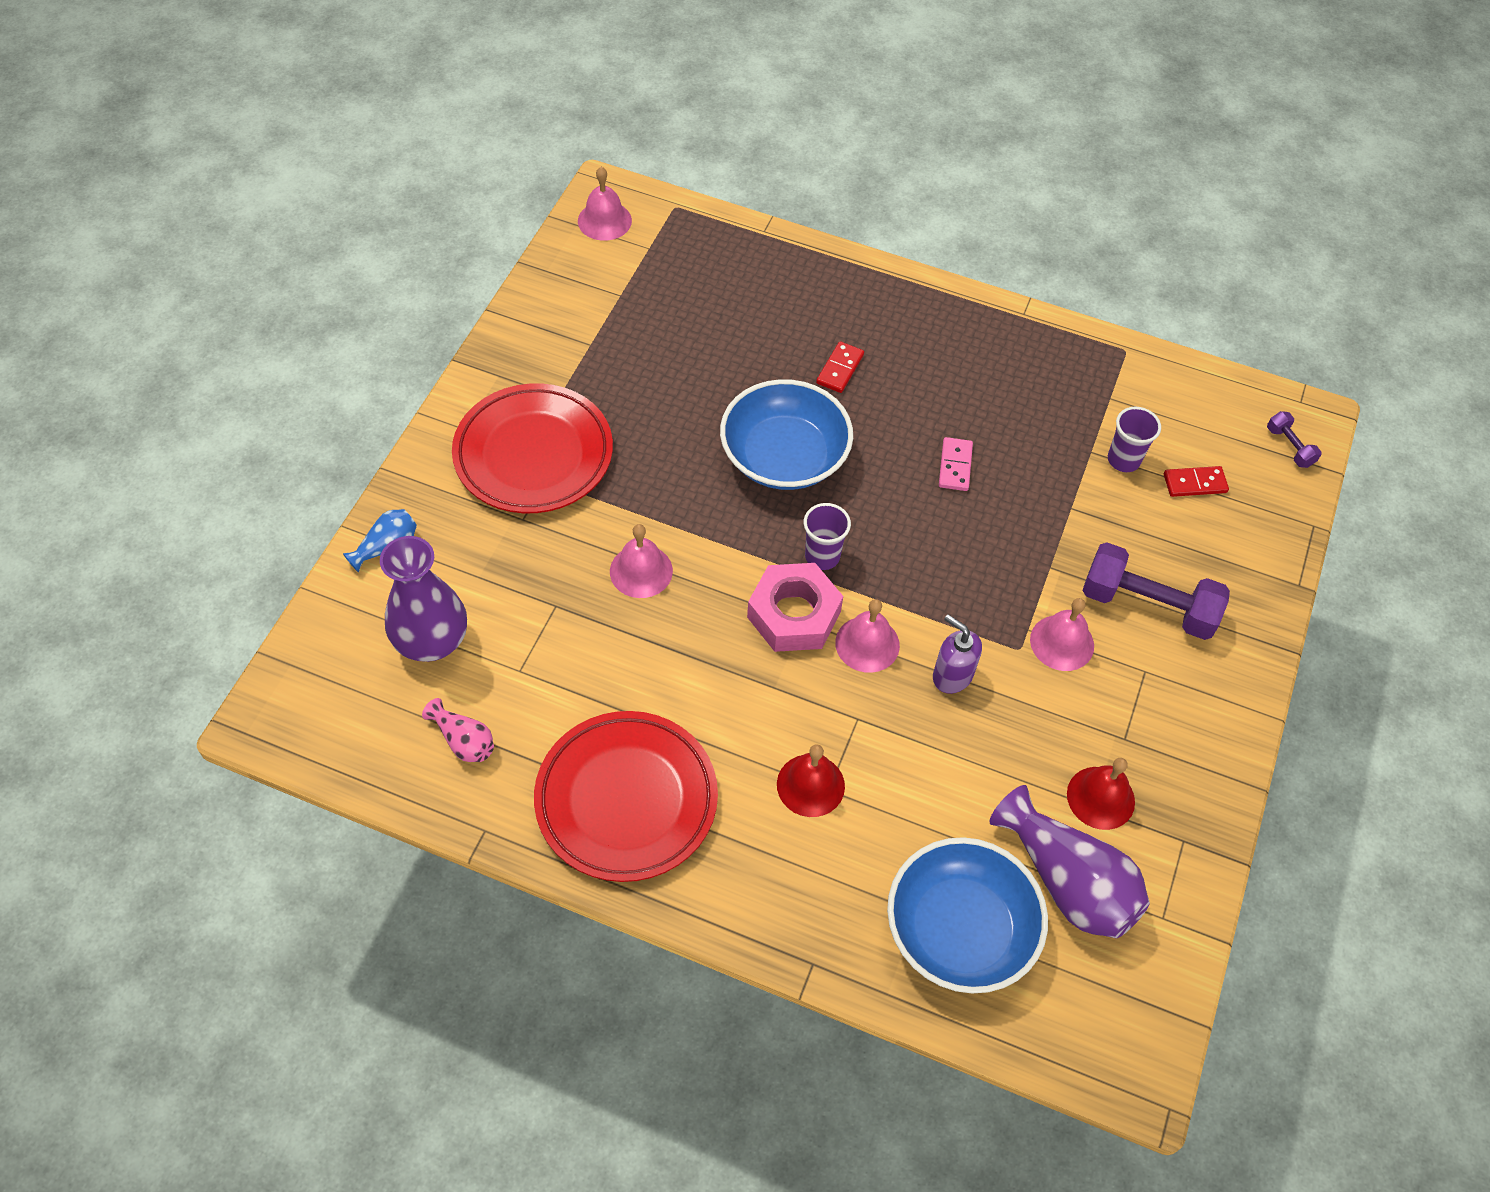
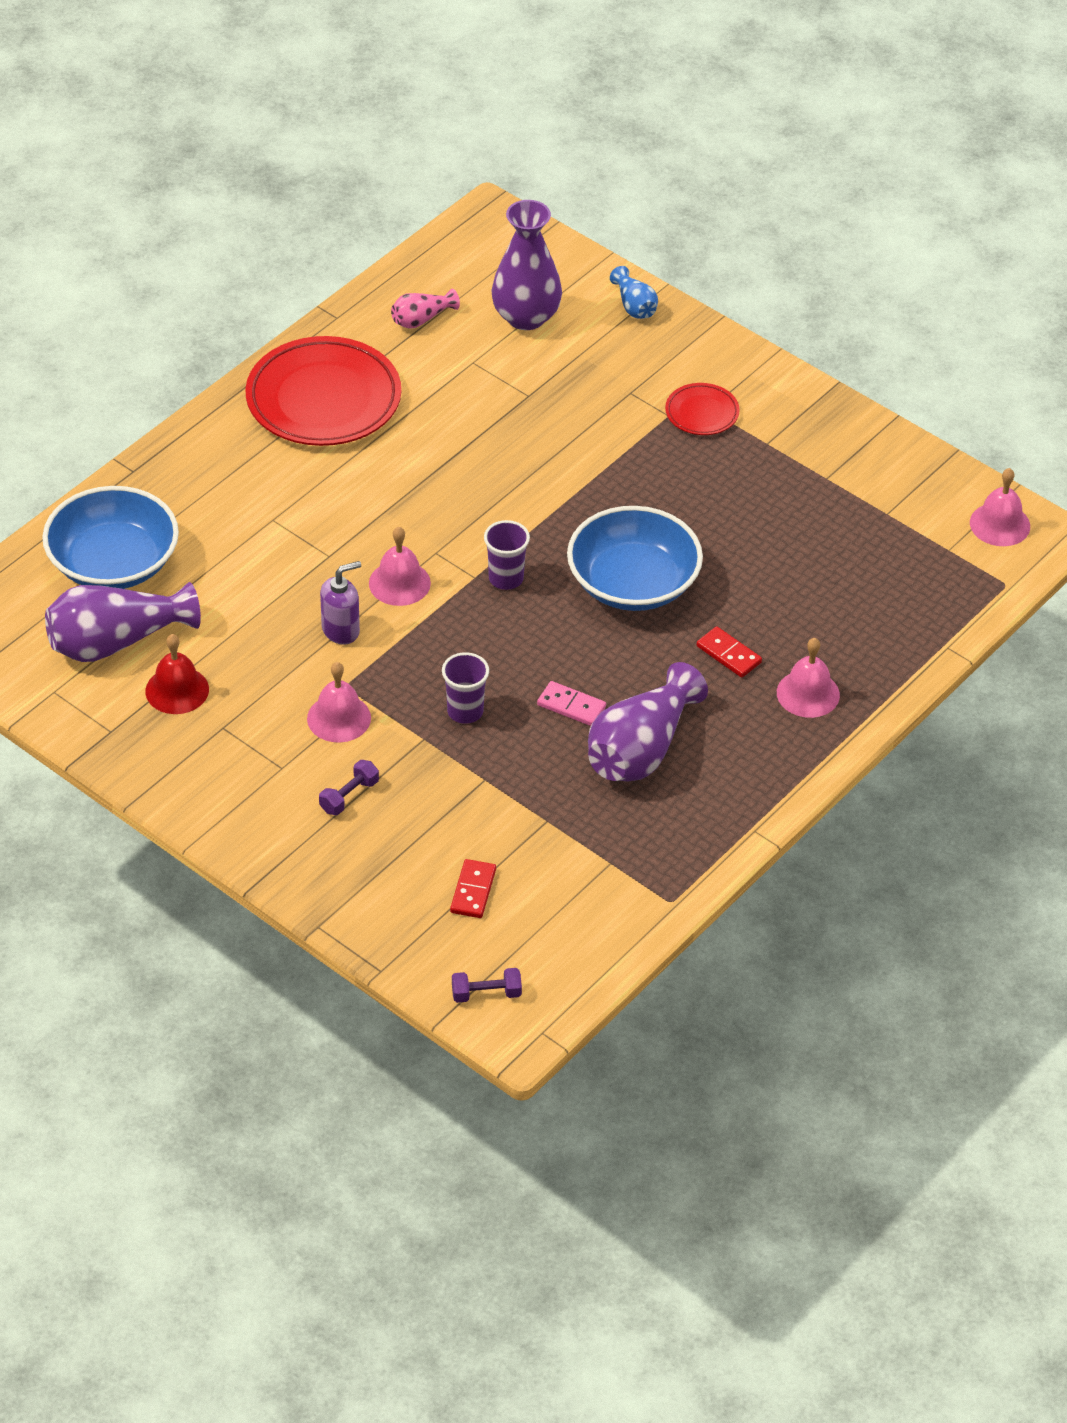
camera: 110 degrees right, 10 degrees down
(533, 454) = (702, 413): red plate -> red plate, size x0.48
(641, 571) = (541, 455): pink bell -> pink bell (808, 693)
(794, 614) = (452, 543): pink nut -> none
(810, 785) = (282, 509): red bell -> none
(978, 405) = (641, 749): none -> purple vase
(1123, 460) = (526, 843): purple cup -> purple cup (465, 711)
(1147, 605) = (349, 796): purple dumbbell -> purple dumbbell, size x0.48

